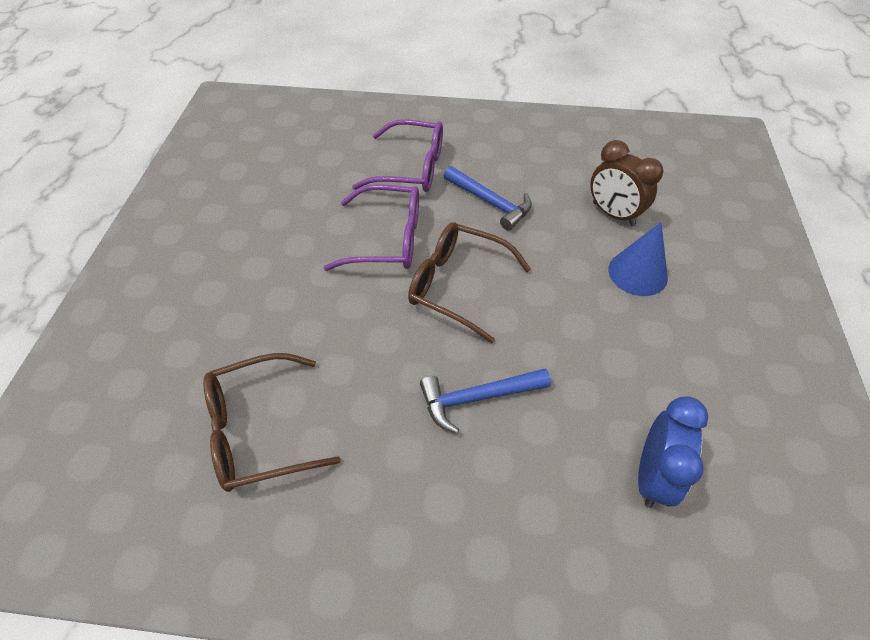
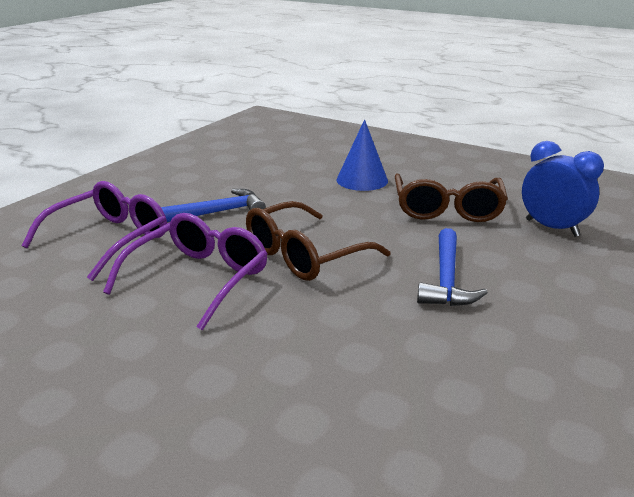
camera: 65 degrees left, 25 degrees down
(260, 430) = (418, 442): brown glasses -> brown glasses (447, 209)
(613, 214) = (292, 171): brown clock -> none

